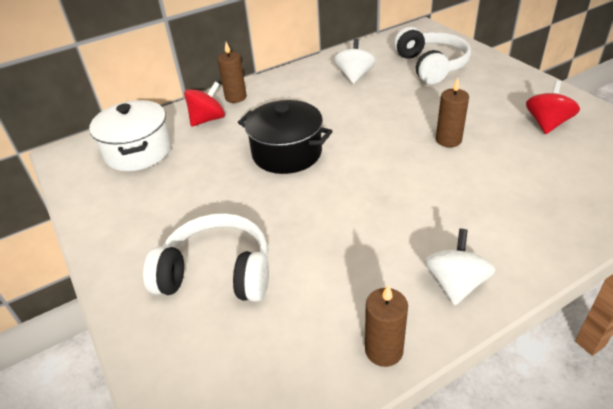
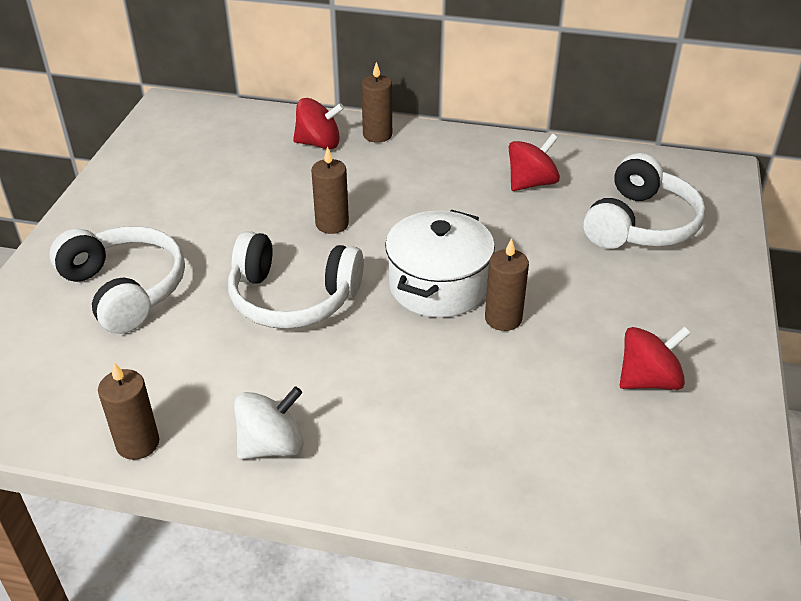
camera: 40 degrees right, 0 degrees up
(138, 151) = (221, 140): white pot -> white pot (438, 286)
(287, 153) = (332, 224): black pot -> brown candle
(331, 203) = (293, 298): none -> white headphones
(354, 76) = (531, 183): white spinning top -> red spinning top

